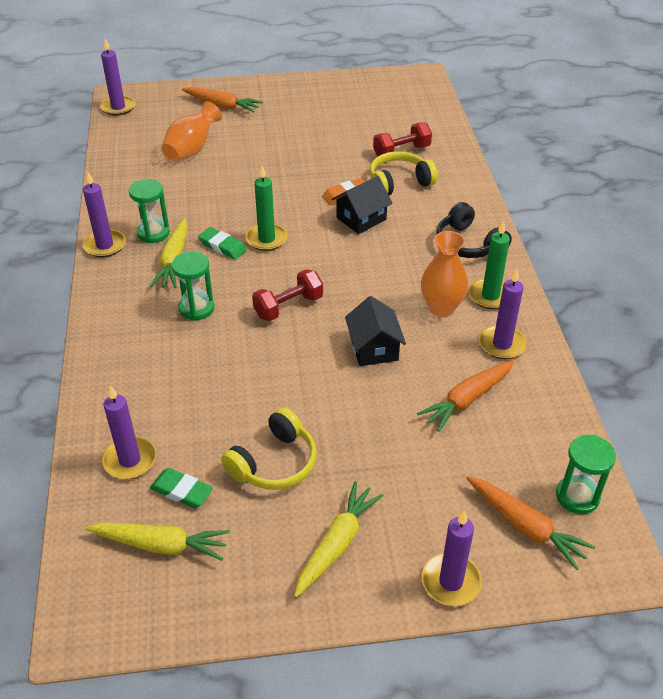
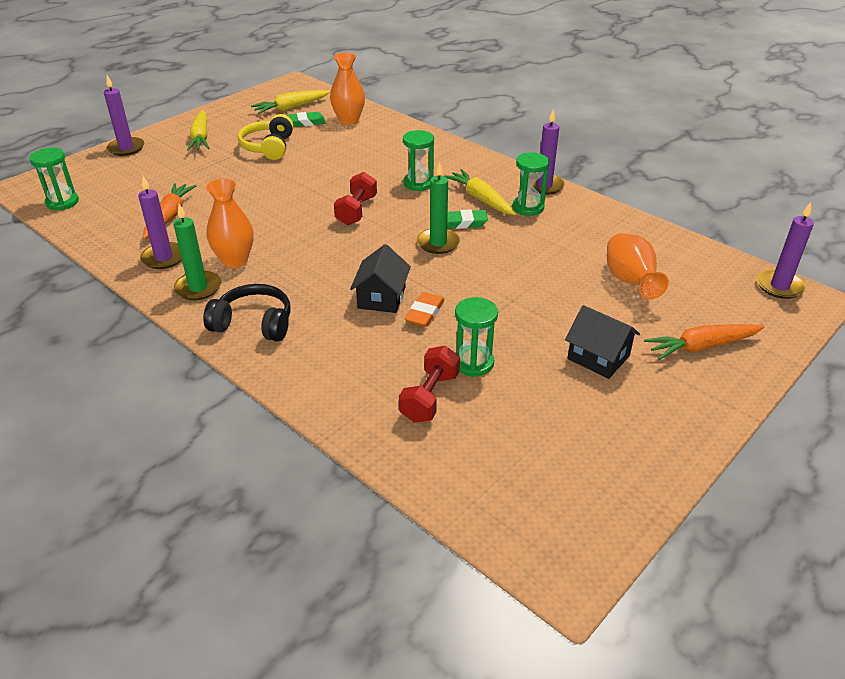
camera: 140 degrees right, 5 degrees down
(130, 460) = (349, 120): purple candle -> orange vase
(355, 155) = (473, 363): none -> green hourglass
(374, 348) = (264, 215): black house -> black house (598, 357)
(399, 183) = (388, 354): yellow headphones -> none
(525, 526) = (93, 179): orange carrot -> none

